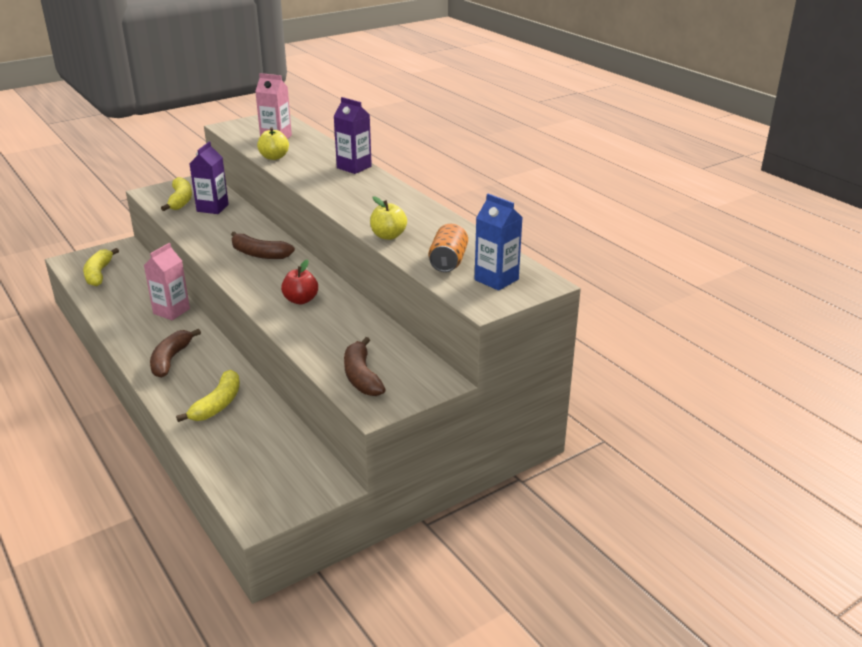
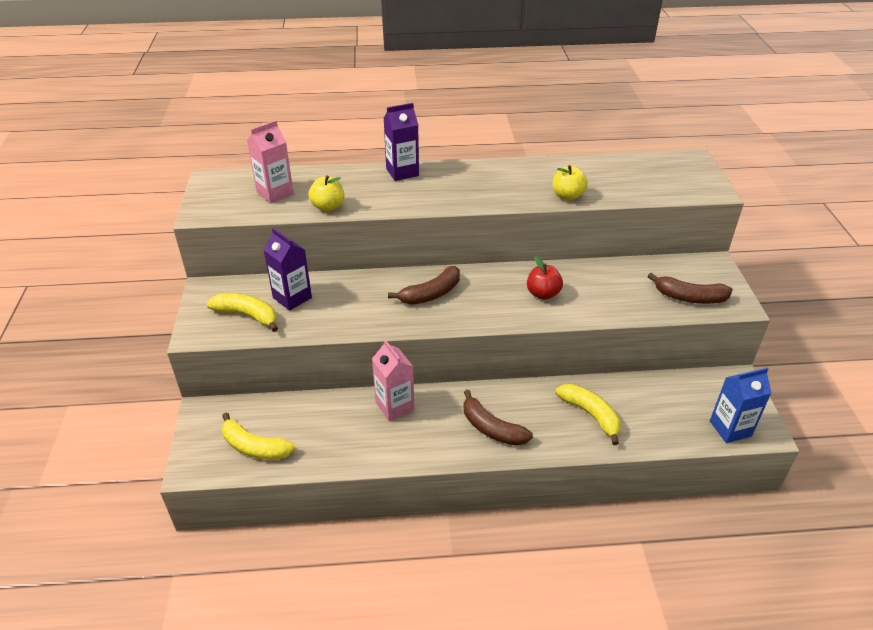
camera: 60 degrees left, 10 degrees up
(448, 262) = (635, 184): orange can -> none
(496, 279) = (677, 174): blue carton -> blue carton (730, 428)

